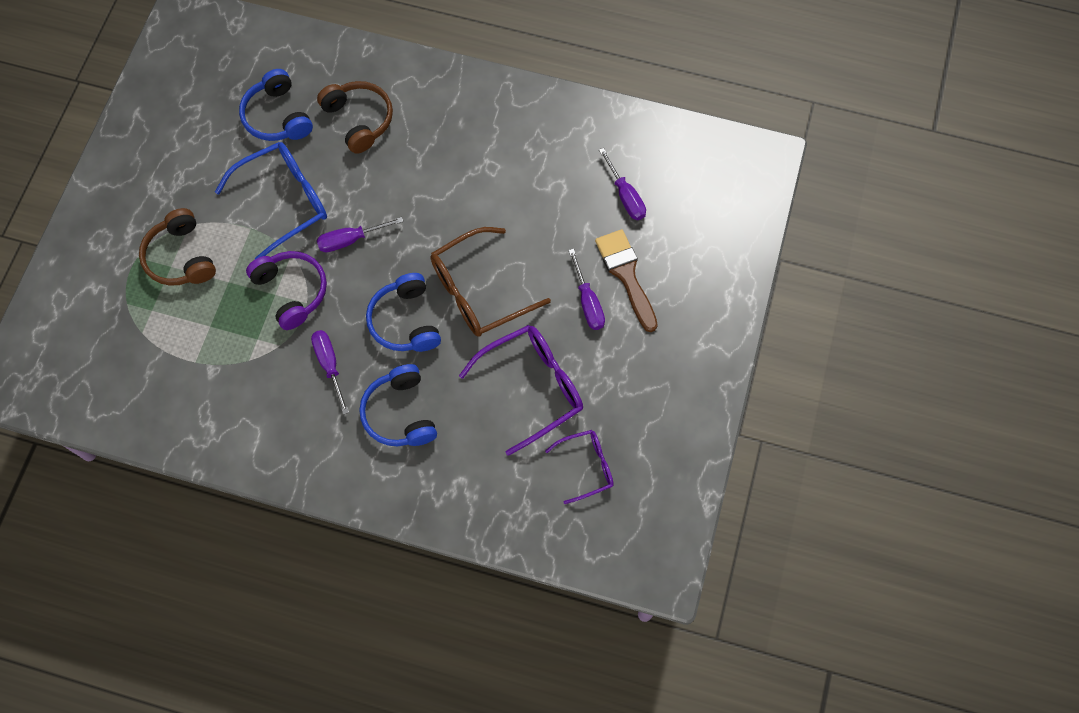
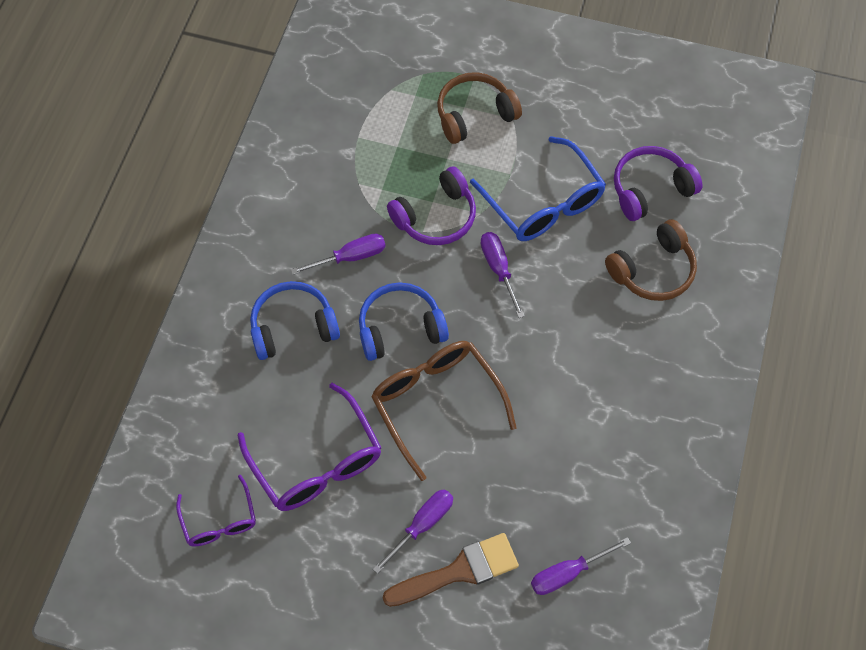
camera: 90 degrees right, 5 degrees down
(277, 116) = (650, 189): blue headphones -> purple headphones
(588, 302) = (422, 525): purple screwdriver -> purple screwdriver turned 150 degrees clockwise

